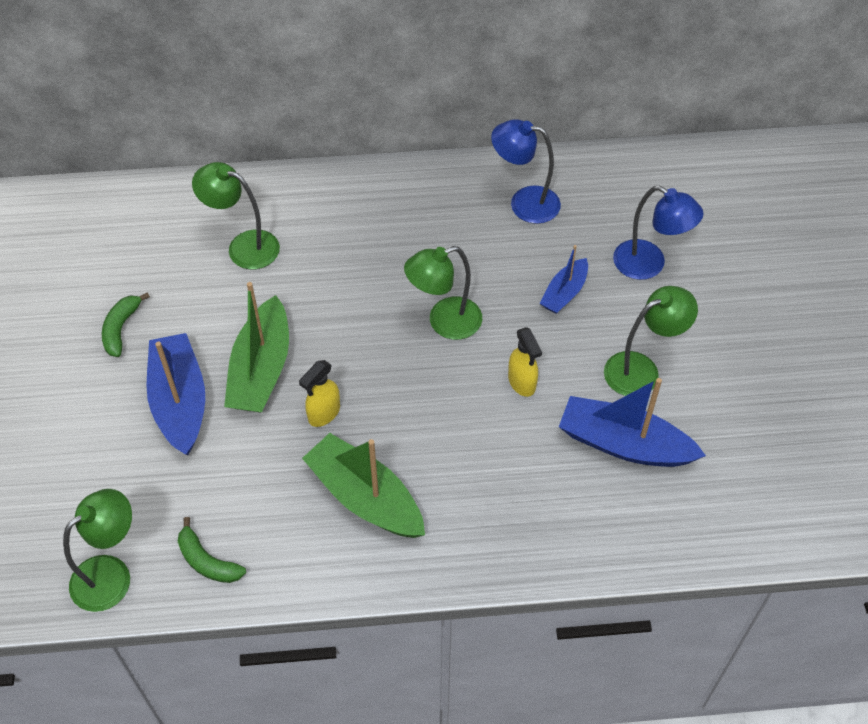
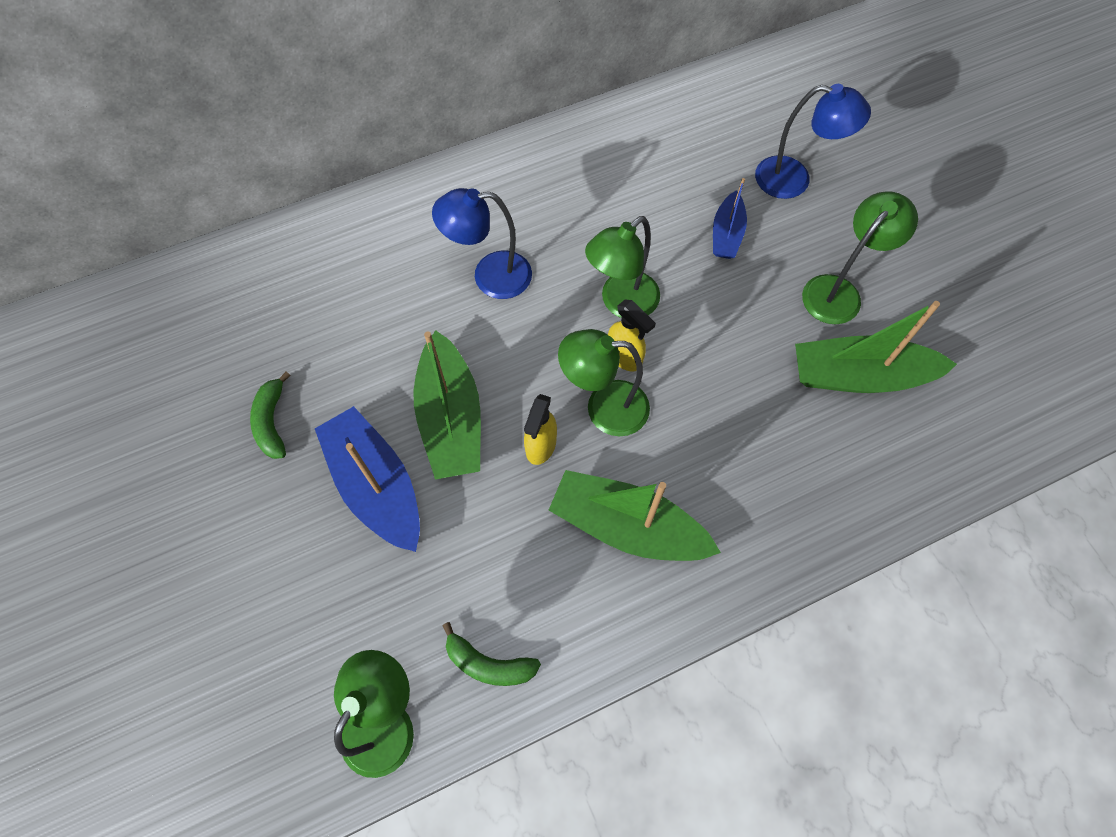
camera: 20 degrees left, 10 degrees up
(243, 246) = (370, 284): green lamp -> green lamp (604, 408)
(522, 382) = (729, 343): yellow spray bottle -> yellow spray bottle (624, 357)
(524, 203) = (643, 151): blue lamp -> blue lamp (490, 276)
(624, 444) = (859, 376): blue boat -> green boat

